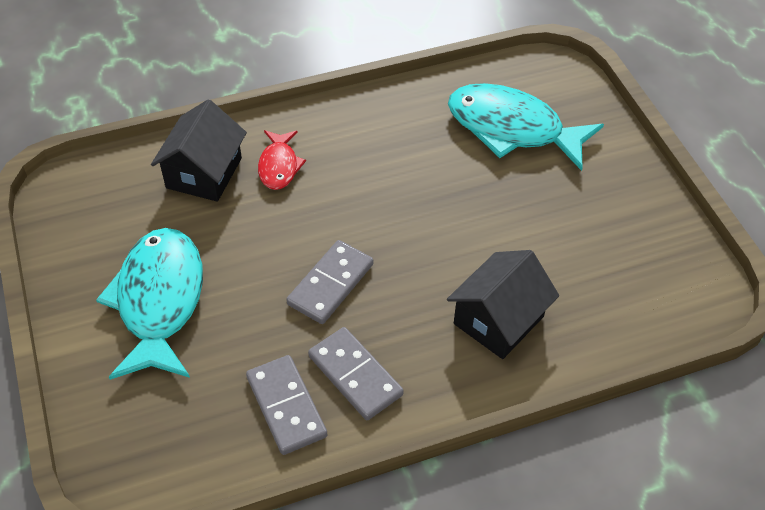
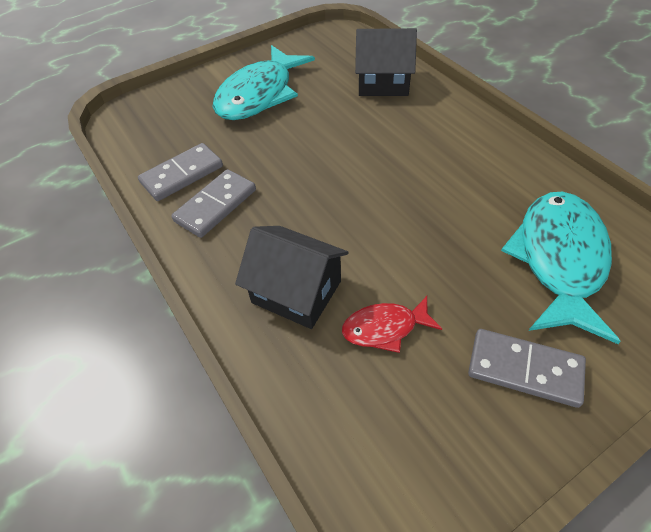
camera: 80 degrees right, 0 degrees up
(159, 301) = (259, 94): turquoise fish -> turquoise fish turned 135 degrees clockwise
(279, 166) = (411, 116): red fish -> red fish (385, 328)
(331, 284) = (301, 172): grey domino -> grey domino (524, 369)

